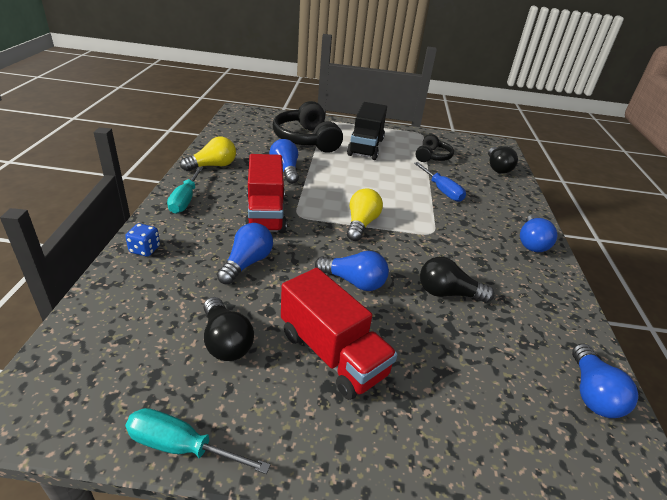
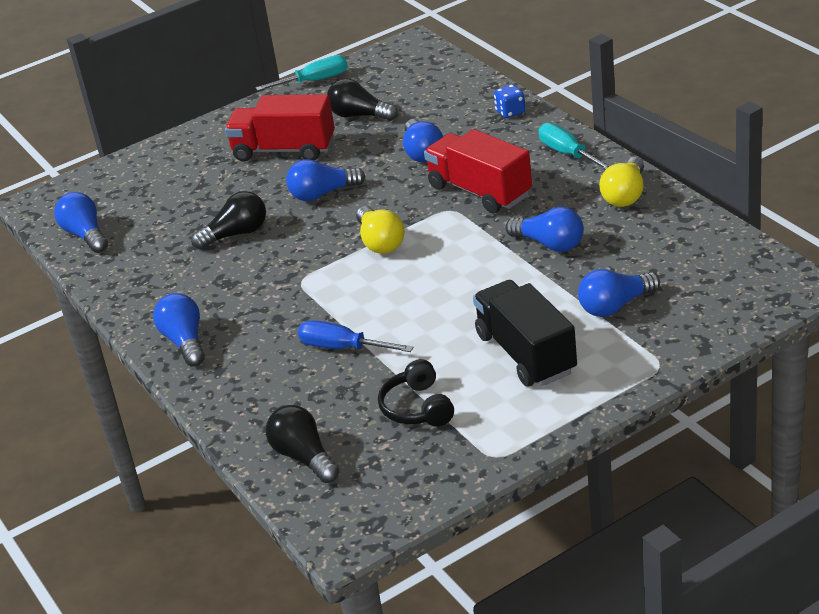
camera: 150 degrees right, 0 degrees up
(306, 139) = (615, 306): black headphones -> blue light bulb

